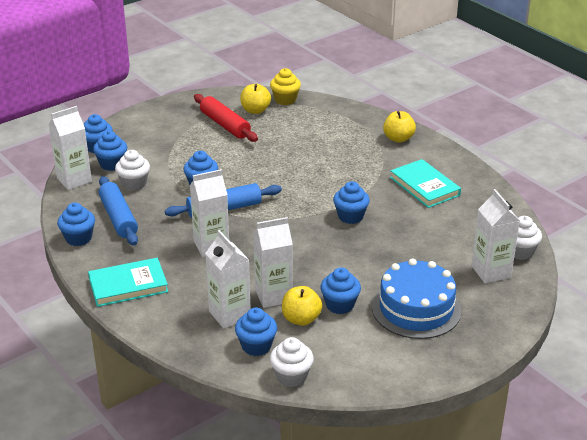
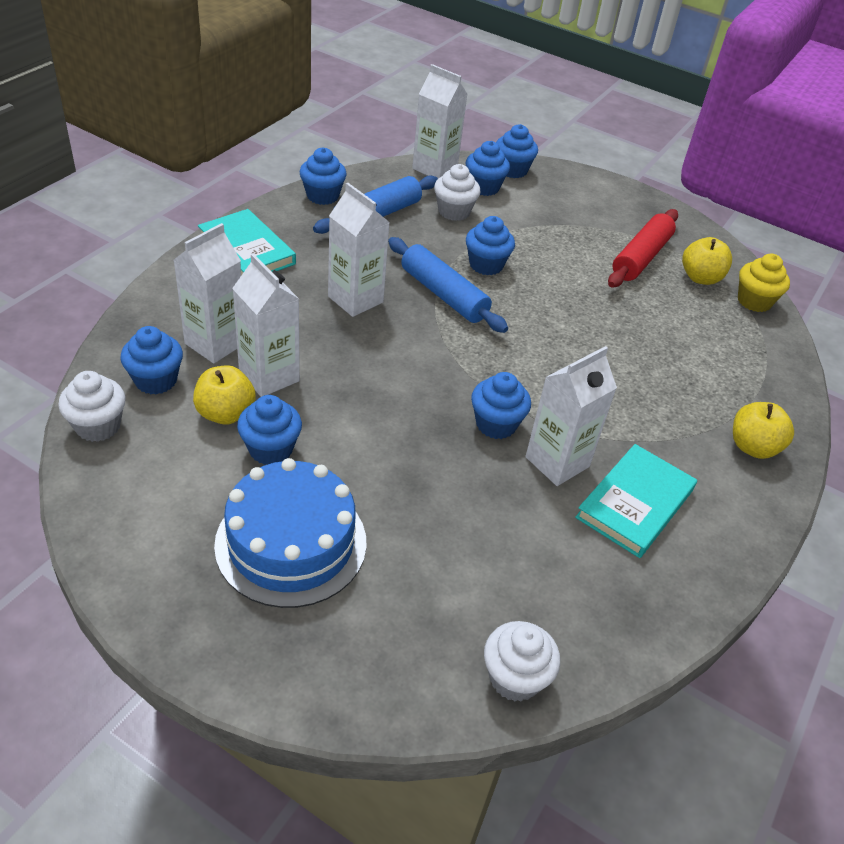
camera: 65 degrees right, 10 degrees up
(491, 272) = (432, 637): white carton -> white carton (557, 462)

